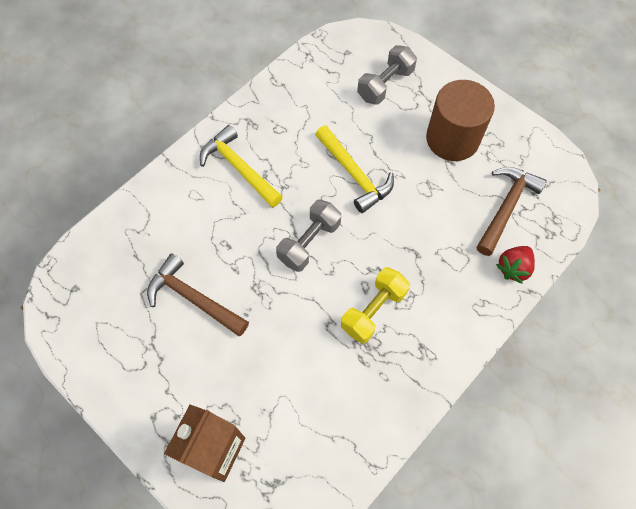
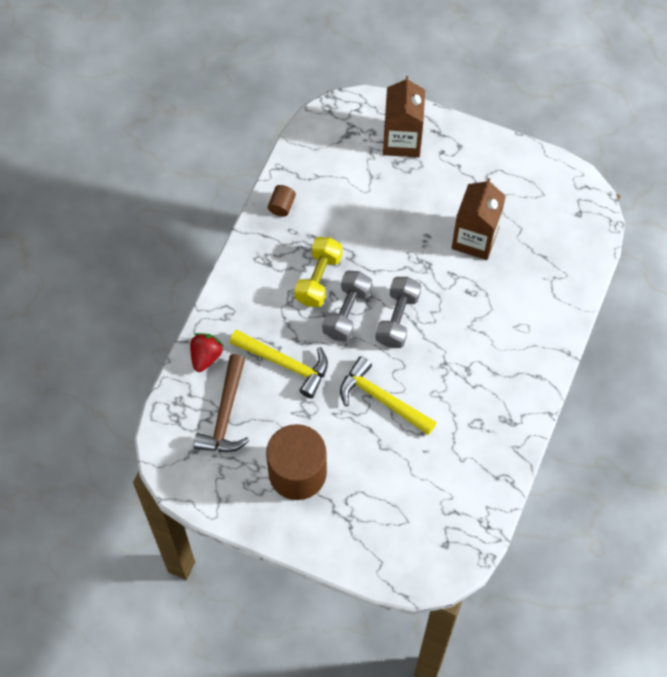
camera: 160 degrees right, 0 degrees up
(193, 298) = (475, 239): brown hammer -> brown carton
(239, 168) = (495, 368): yellow hammer -> yellow hammer (285, 364)
(385, 84) = (388, 515): grey dumbbell -> grey dumbbell (347, 312)
(386, 413) = (282, 206): none -> brown cylinder

